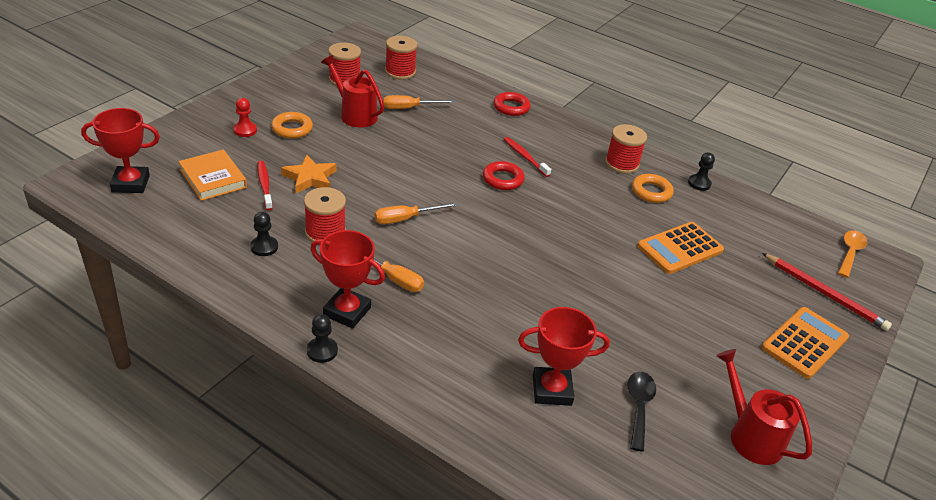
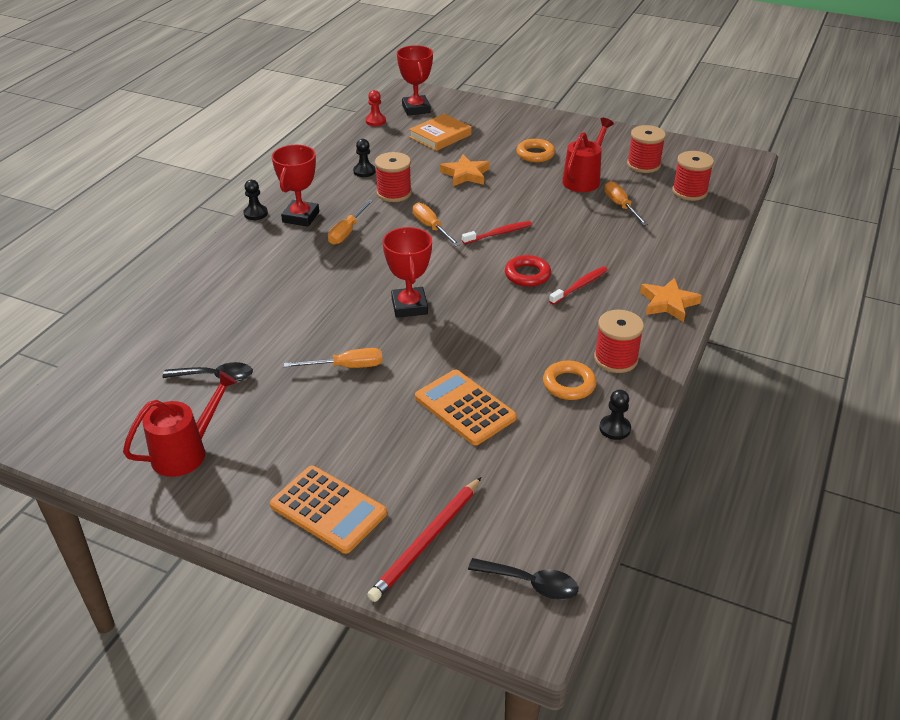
camera: 85 degrees right, 0 degrees up
(245, 130) = (517, 135): red pawn -> red pawn (375, 121)
(264, 185) = (443, 157): red toothbrush -> red toothbrush (498, 233)
(511, 107) = (678, 269): red ring -> none
(552, 390) = (230, 325): red trophy -> red trophy (409, 306)
(555, 124) = (668, 303): none -> orange star
(626, 309) = (346, 367): none -> orange screwdriver
(850, 253) = (531, 583): orange spoon -> black spoon

